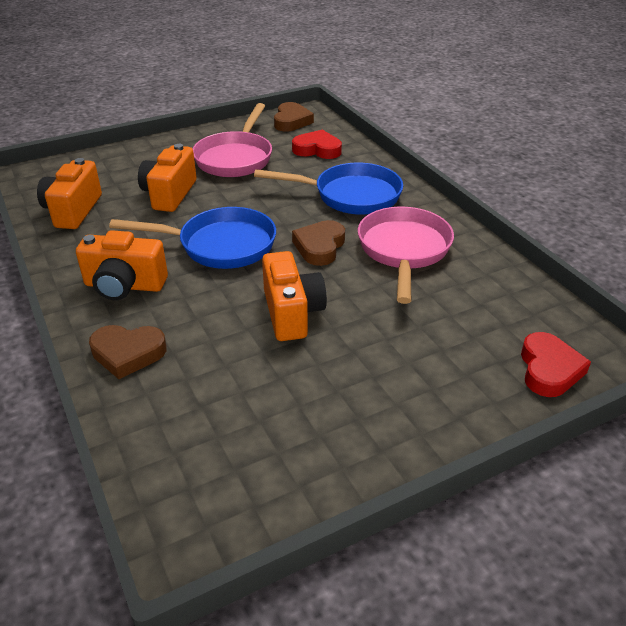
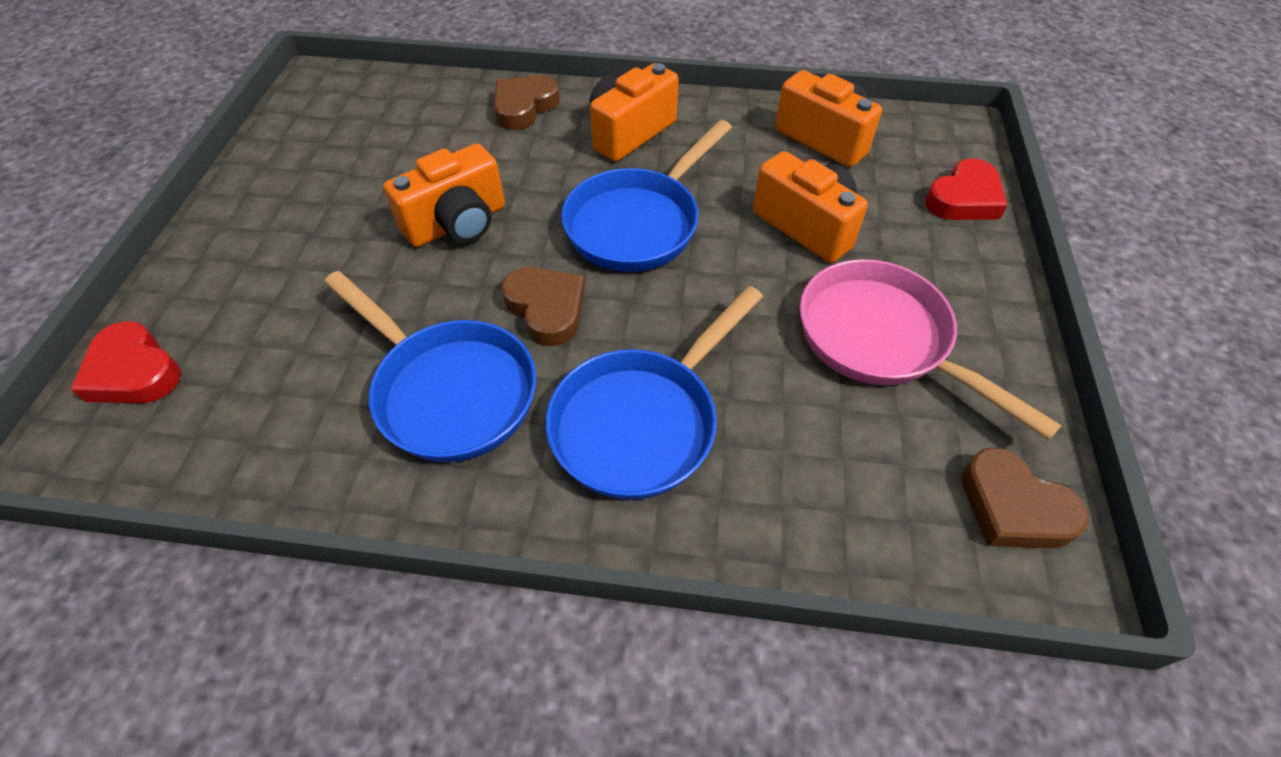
camera: 125 degrees right, 15 degrees up
(292, 313) = (457, 223): orange camera -> orange camera turned 60 degrees counterclockwise
(317, 149) = (845, 475): red heart -> red heart (964, 198)
(403, 251) = (449, 390): pink pan -> blue pan

